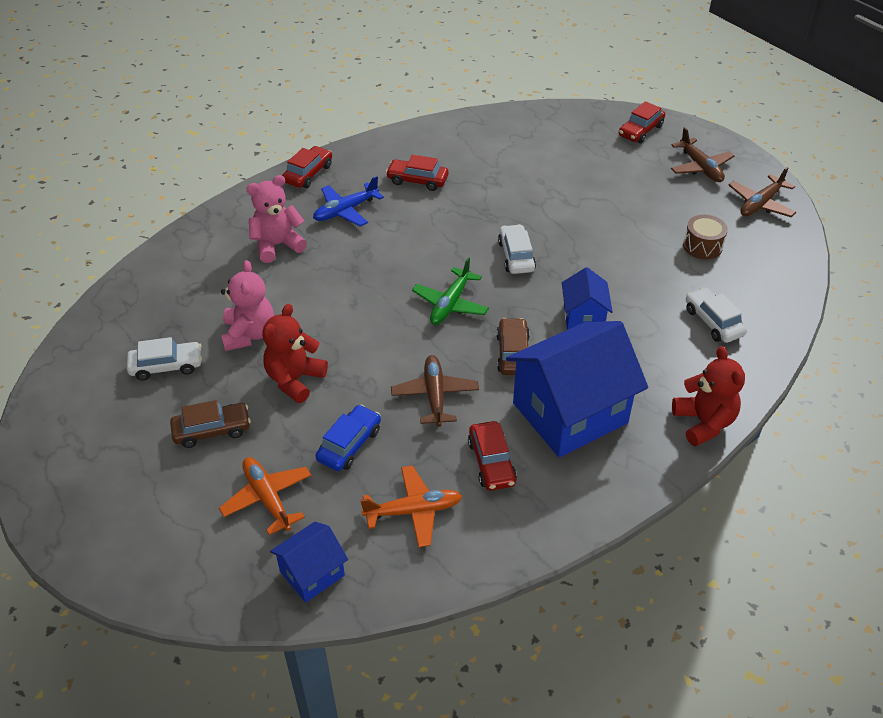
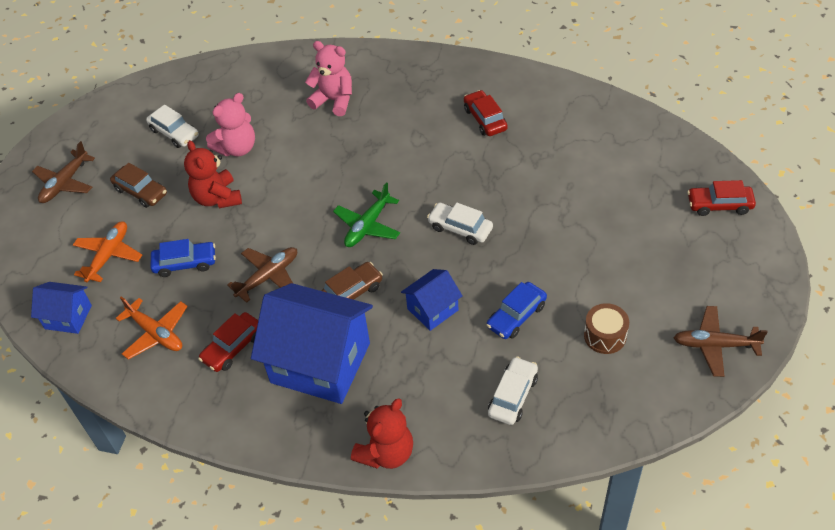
camera: 55 degrees right, 5 degrees up
(295, 380) = (217, 198): red teddy bear -> red teddy bear turned 105 degrees counterclockwise
(308, 174) = (425, 62): red car -> none
(345, 211) = (407, 107): blue plane -> none
(450, 304) = (367, 226): green plane -> green plane turned 45 degrees counterclockwise
(516, 256) = (460, 228): white car -> white car turned 105 degrees counterclockwise
(638, 277) = (516, 316): none -> blue car
(700, 167) = (717, 274): brown plane -> brown plane (65, 183)

